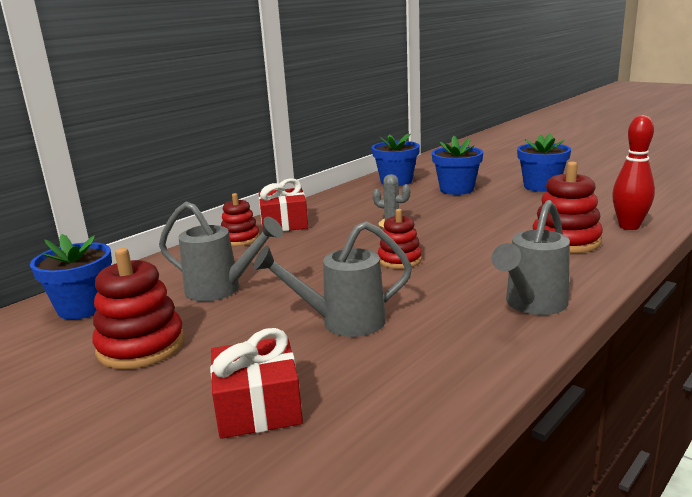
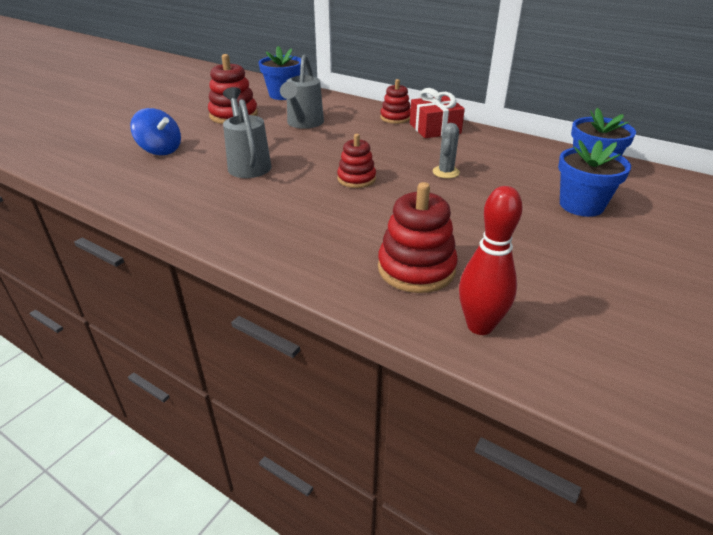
camera: 80 degrees right, 15 degrees up
(258, 406) = (160, 150): red gift -> blue spinning top
(531, 305) = (259, 236): grey watering can -> none
(541, 186) = (635, 269): blue flower pot -> none

